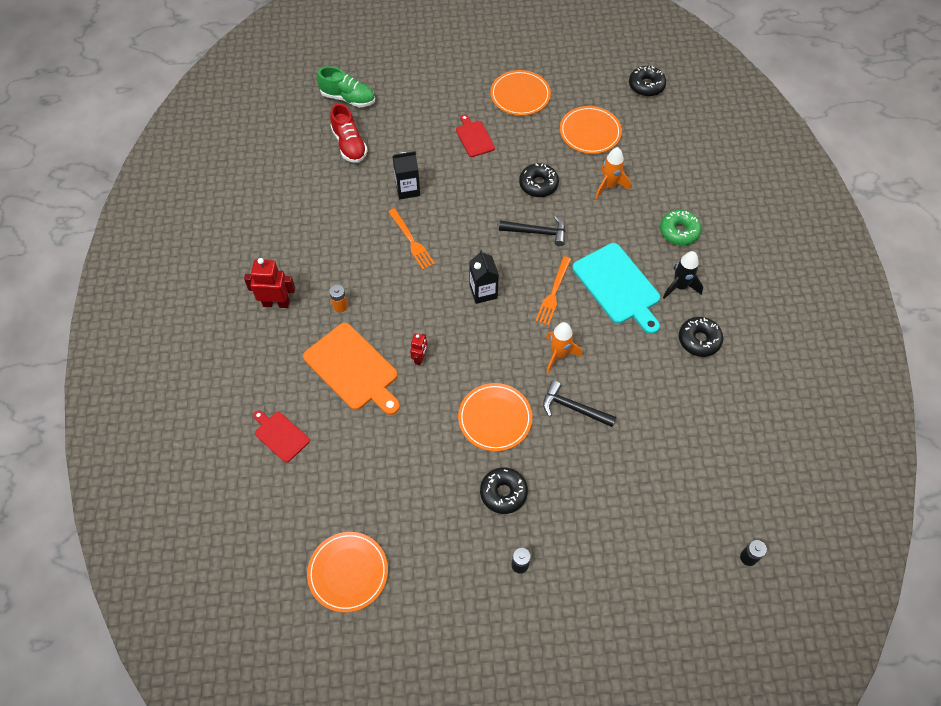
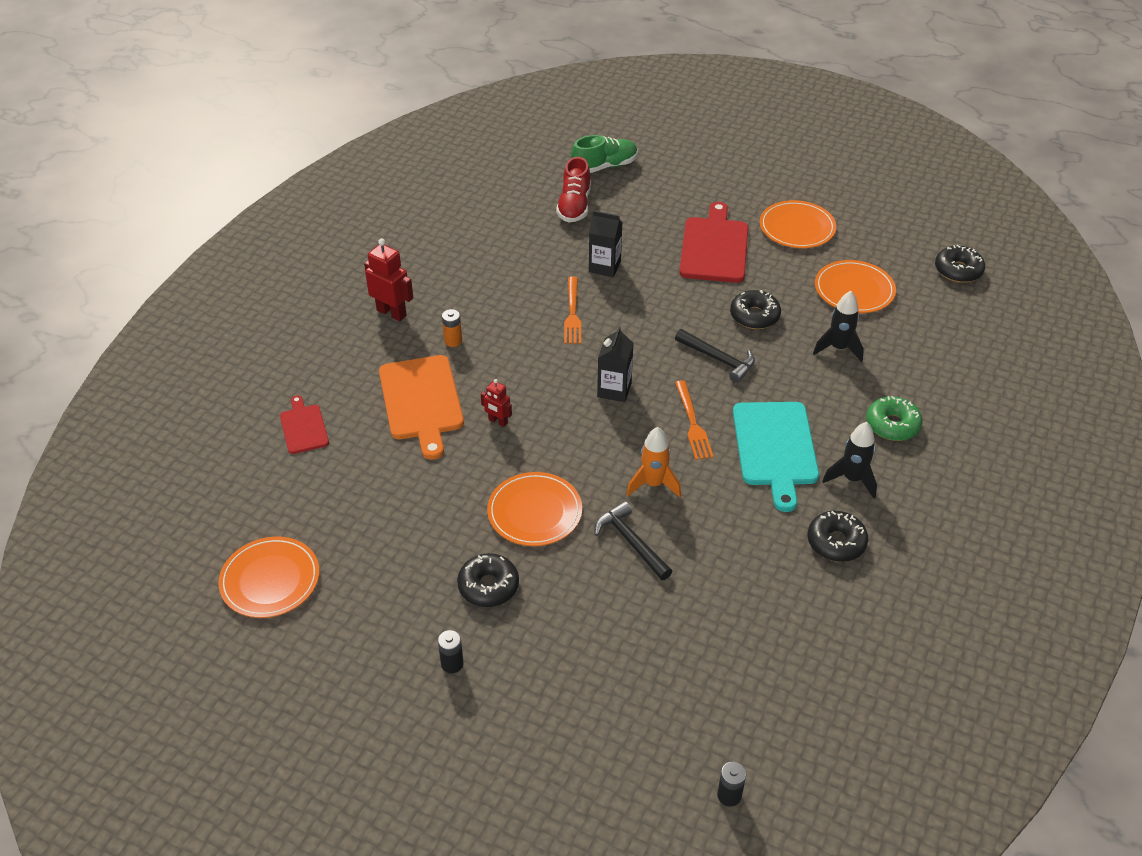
camera: 30 degrees right, 15 degrees down
(348, 98) = (604, 166): green shoe -> green shoe turned 75 degrees counterclockwise
(420, 358) = (498, 421): red robot -> red robot turned 75 degrees clockwise
(474, 137) = (714, 247): red cutting board -> red cutting board, size x1.82
(553, 293) = (693, 423): orange fork -> orange fork turned 60 degrees counterclockwise
(609, 186) = (838, 348): orange rocket -> black rocket

